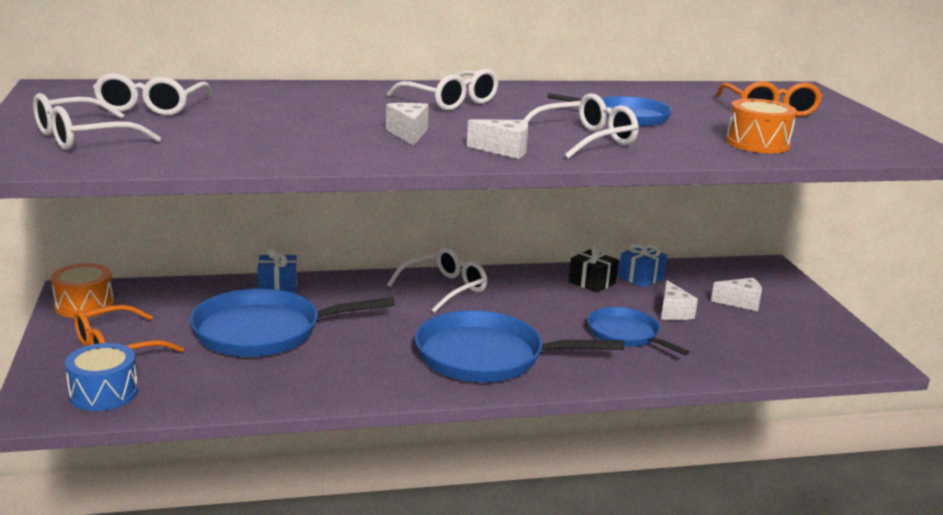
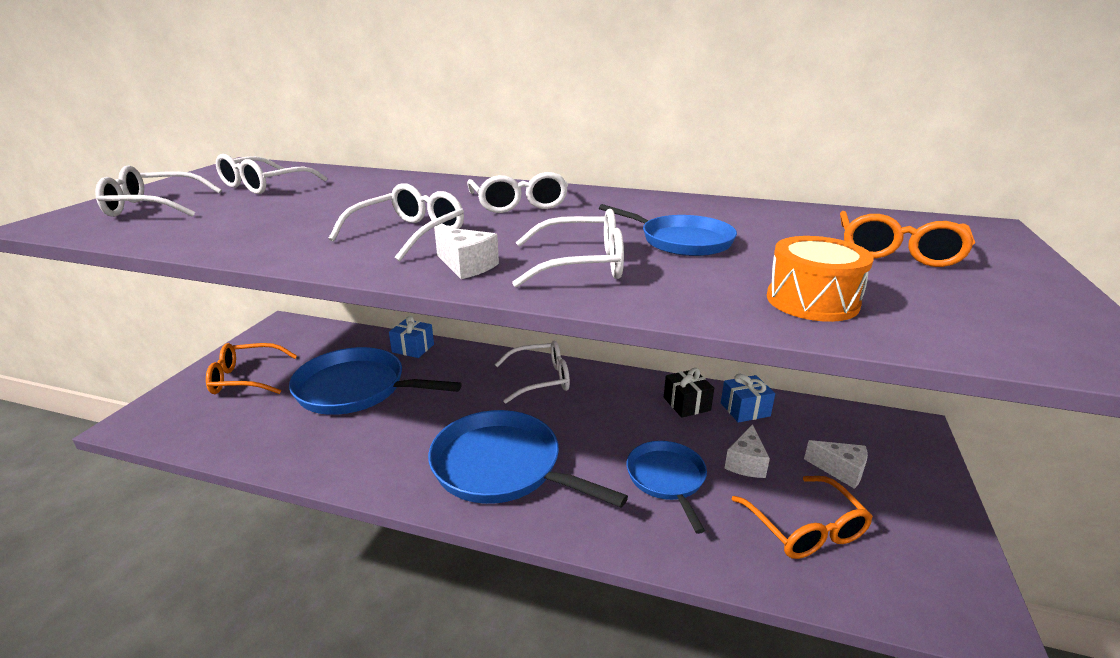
camera: 30 degrees right, 5 degrees up
(84, 305) = (273, 336): orange drum -> none
(103, 393) = (188, 418): blue drum -> none
(408, 134) = (409, 234): white cheese -> white glasses
(745, 341) = (805, 528): none -> orange glasses

